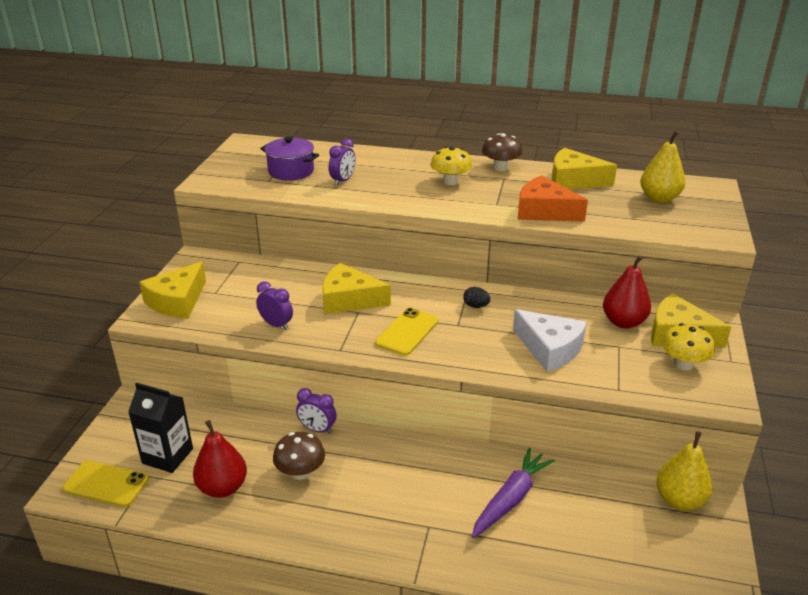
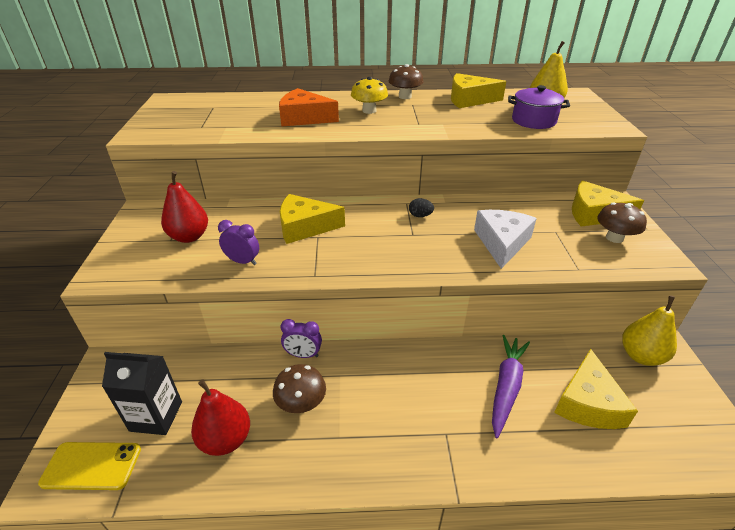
camera: 15 degrees left, 5 degrees up
(177, 301) = (132, 254): yellow cheese -> yellow cheese (588, 403)
(291, 171) = (220, 117): purple pot -> purple pot (533, 121)
(343, 181) = (272, 120): purple clock -> none
(407, 332) = (371, 248): yellow phone -> none
(544, 211) = (461, 124): orange cheese -> orange cheese (304, 118)
(550, 349) = (502, 243): white cheese -> white cheese turned 105 degrees counterclockwise
(623, 322) = (547, 211): red pear -> red pear (189, 237)
(683, 364) = (614, 238): yellow mushroom -> brown mushroom

